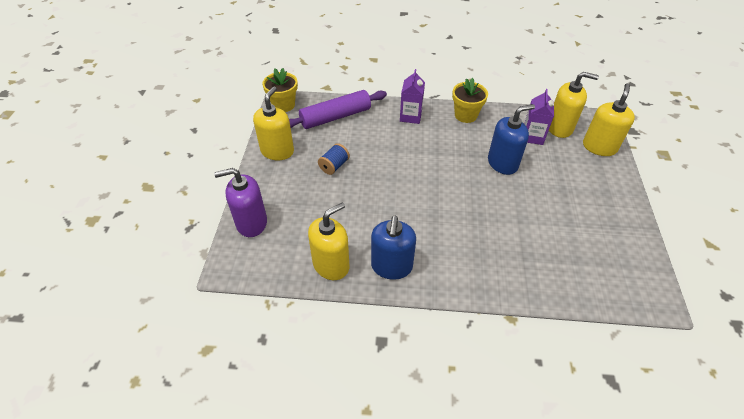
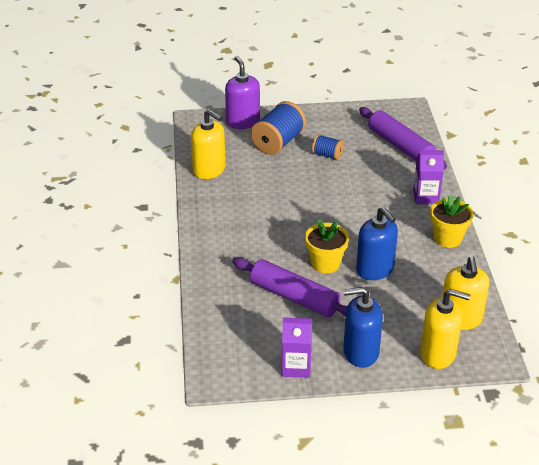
camera: 80 degrees right, 10 degrees down
(277, 151) = (334, 119): yellow soap dispenser -> none
(283, 105) = (404, 111): yellow flower pot -> yellow flower pot (325, 263)
(300, 199) = (278, 142): none -> blue spool
(391, 266) = (215, 203): blue soap dispenser -> blue soap dispenser (360, 352)
(532, 136) = (432, 294): purple carton -> purple carton (296, 367)
(539, 222) = (294, 297): none -> purple rolling pin

